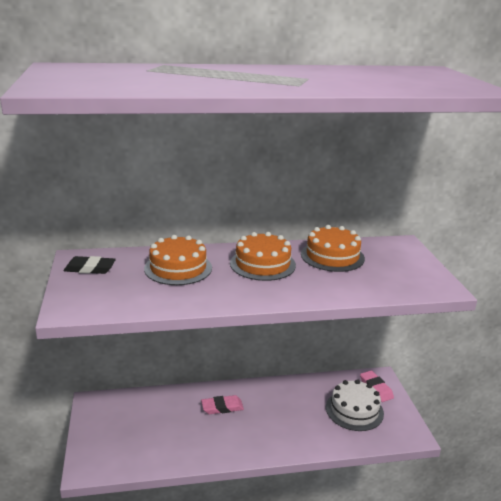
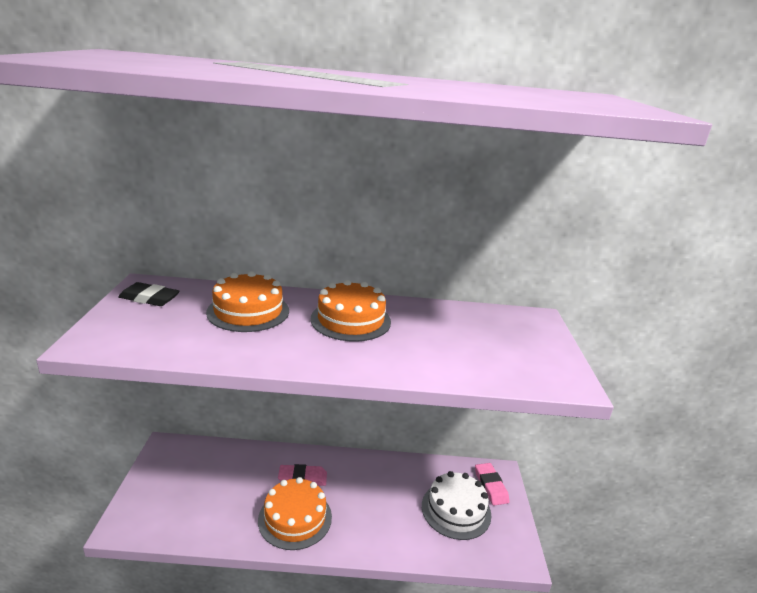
camera: 10 degrees right, 0 degrees up
(332, 256) = (441, 322): orange cake -> orange cake (295, 518)

